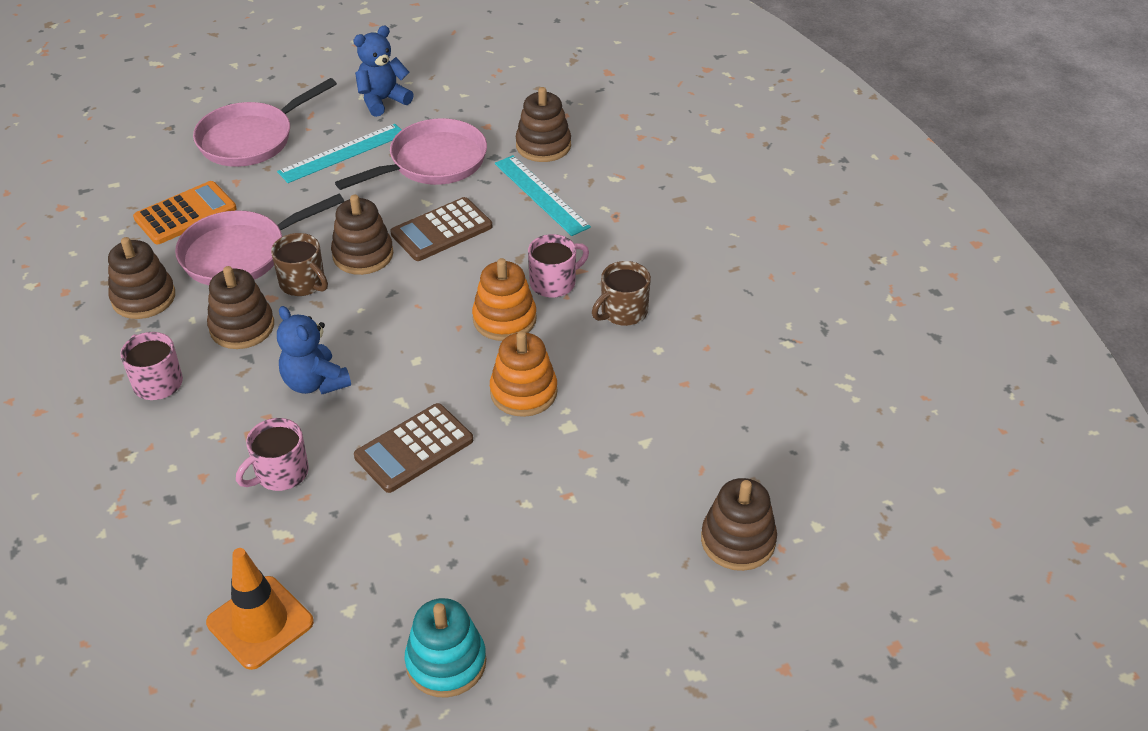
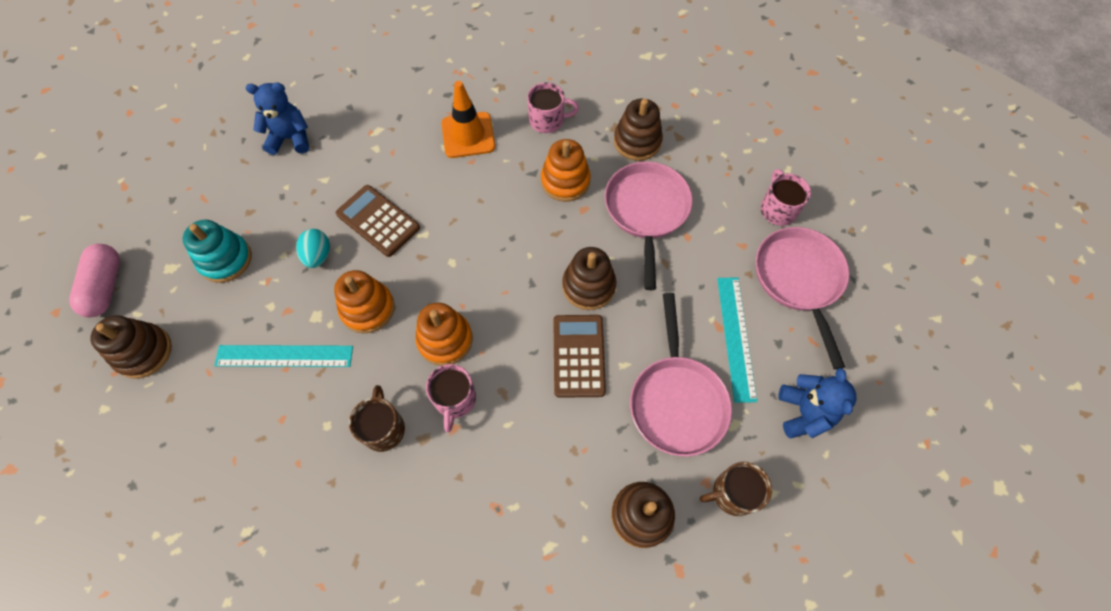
camera: 125 degrees right, 20 degrees up
(185, 214) = (719, 198): orange calculator -> none
(242, 327) = (565, 181): brown stacking toy -> orange stacking toy
(260, 622) = (329, 99): orange traffic cone -> orange traffic cone (468, 135)
(280, 473) = (420, 148): pink mug -> pink mug (778, 209)
(303, 283) = (584, 234): brown mug -> brown mug (733, 493)
(315, 382) = (479, 197): blue teddy bear -> blue teddy bear (290, 138)
(414, 448) = (378, 221): brown calculator -> brown calculator turned 45 degrees counterclockwise
(446, 662) = (228, 161): turquoise stacking toy -> turquoise stacking toy (225, 259)
(500, 471) = (318, 256): none -> turquoise egg
(541, 195) = (570, 464): turquoise ruler -> turquoise ruler (284, 356)
(712, 644) = (105, 287): none -> pink capsule

